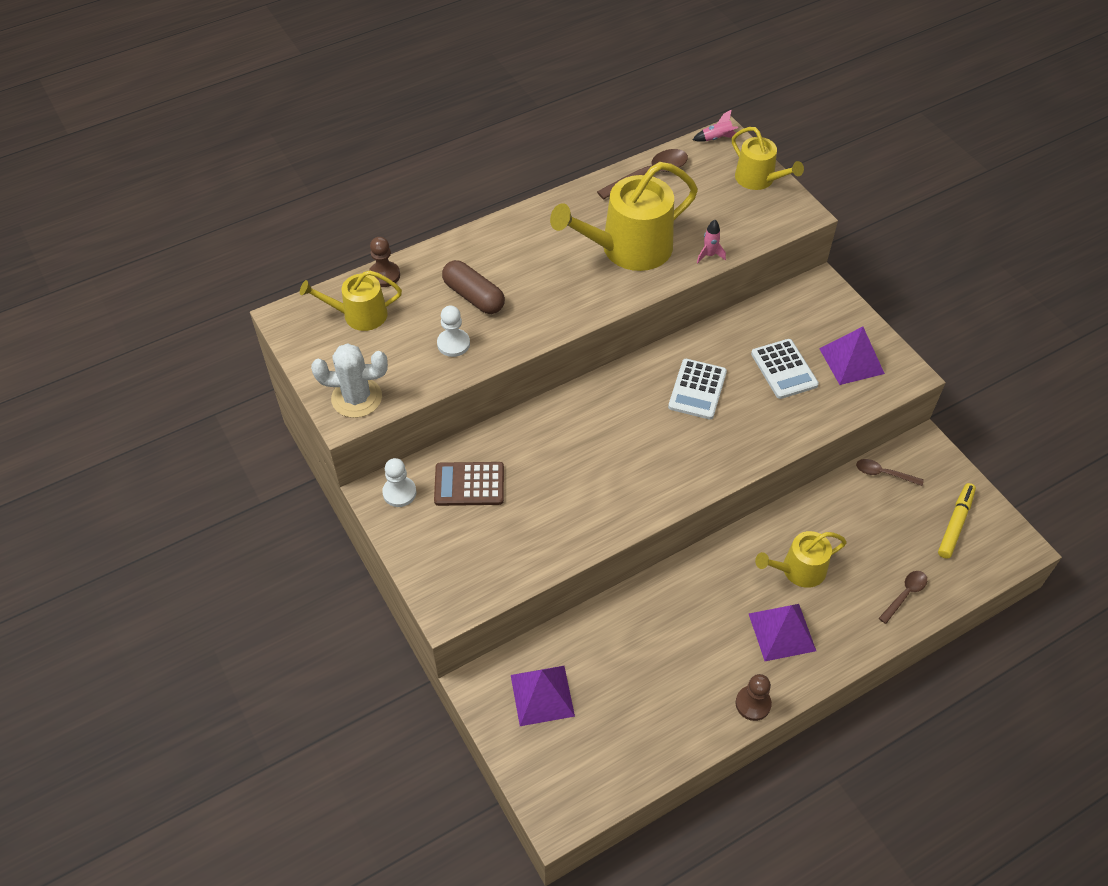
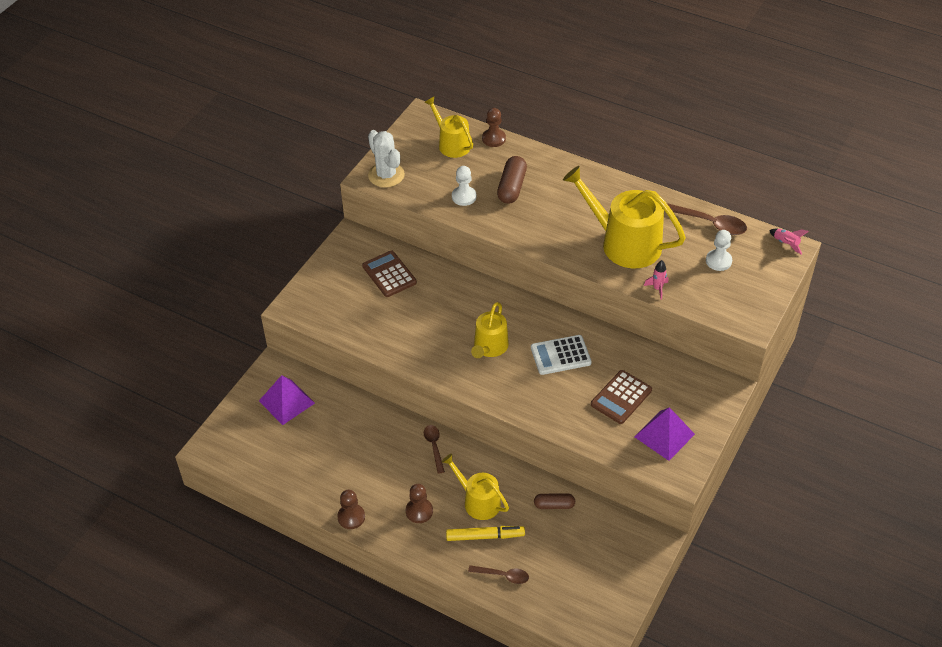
camera: 60 degrees right, 5 degrees down
(399, 492) = (359, 245): white pawn -> white pawn (718, 261)
(758, 179) = (764, 285): yellow watering can -> yellow watering can (489, 347)
(781, 632) = (419, 511): purple pyramid -> brown pawn
(784, 369) = (621, 397): white calculator -> brown calculator
(840, 506) = (554, 505): none -> brown capsule
(883, 474) = (606, 521): brown spoon -> brown spoon (434, 447)
(955, 524) = (593, 586): yellow marker -> yellow marker (485, 536)

